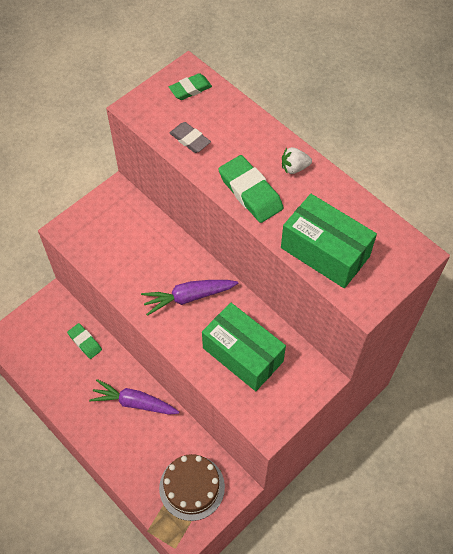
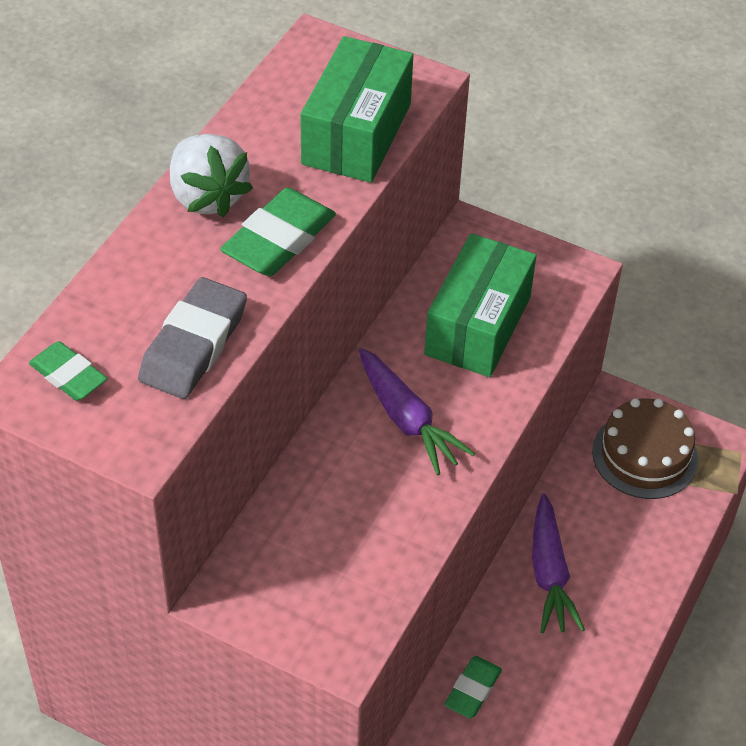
camera: 110 degrees left, 10 degrees down
(190, 140) = (193, 345): grey eraser -> grey eraser, size x1.61
(294, 168) = (207, 196): white strawberry -> white strawberry, size x1.79

